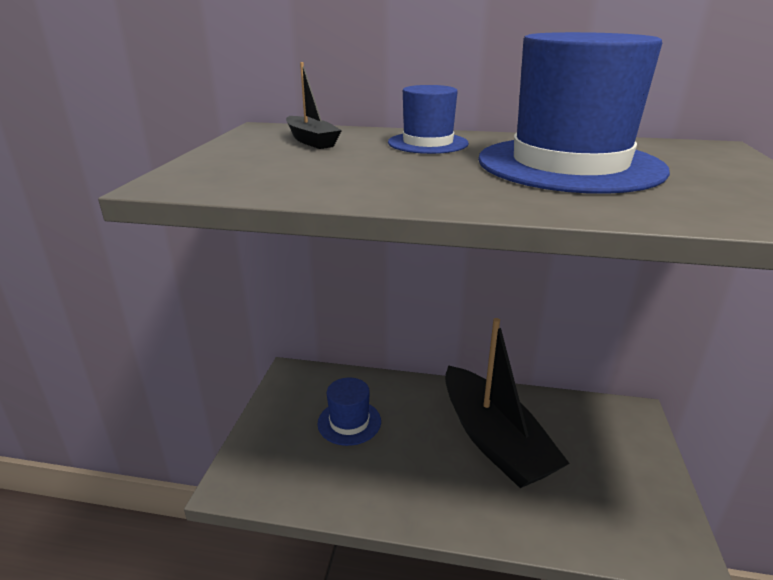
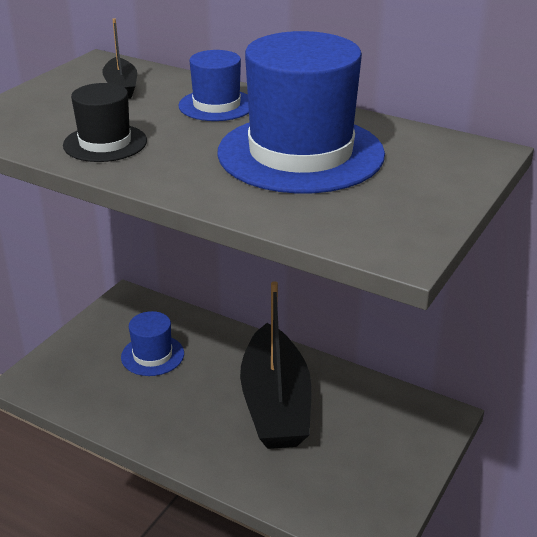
camera: 20 degrees right, 5 degrees up
(355, 180) = (105, 143): none -> black hat

